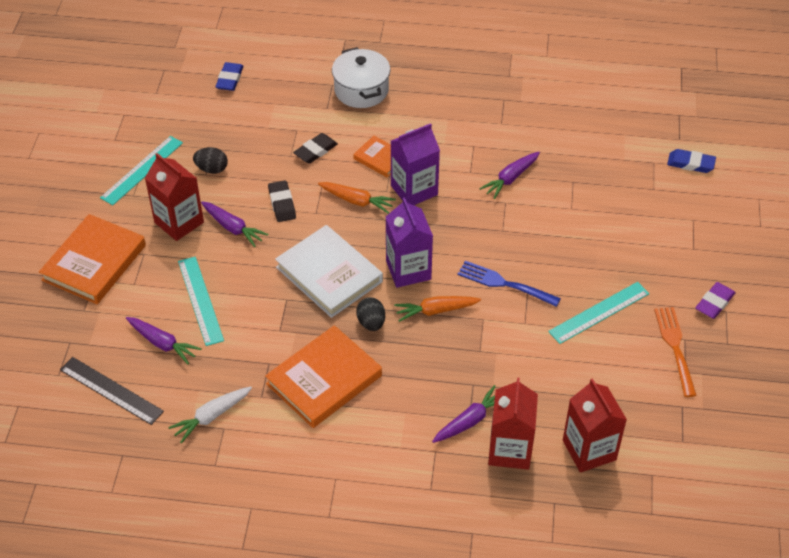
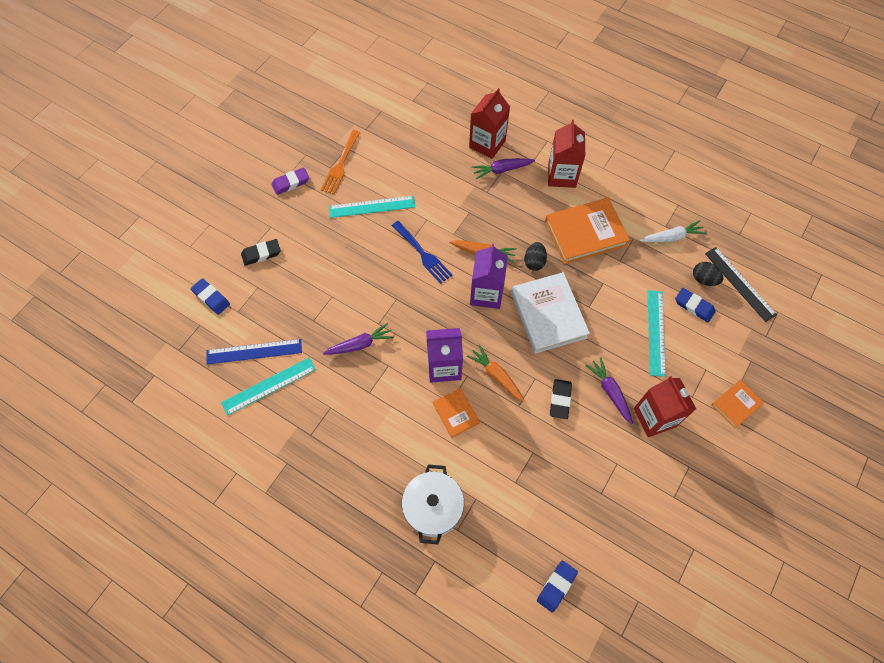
camera: 155 degrees left, 15 degrees up
(94, 263) = (736, 404): orange book -> orange book, size x0.53
(142, 170) = (675, 495): turquoise ruler -> turquoise ruler (269, 386)
(163, 343) = (694, 306): purple carrot -> blue eraser
(212, 169) = (609, 467): black egg -> black egg (703, 279)
(315, 151) = (508, 448): black eraser -> black eraser (261, 254)
(589, 450) = (439, 126): red carton -> red carton (561, 175)
(608, 138) = (254, 351): none -> blue ruler

